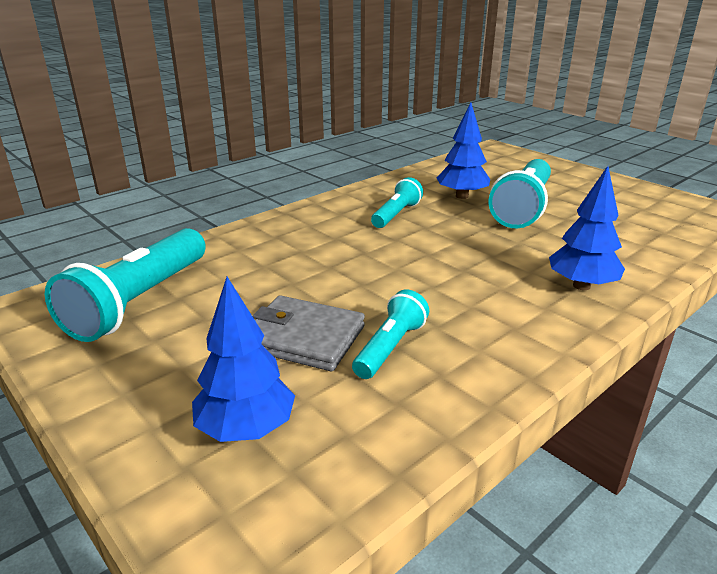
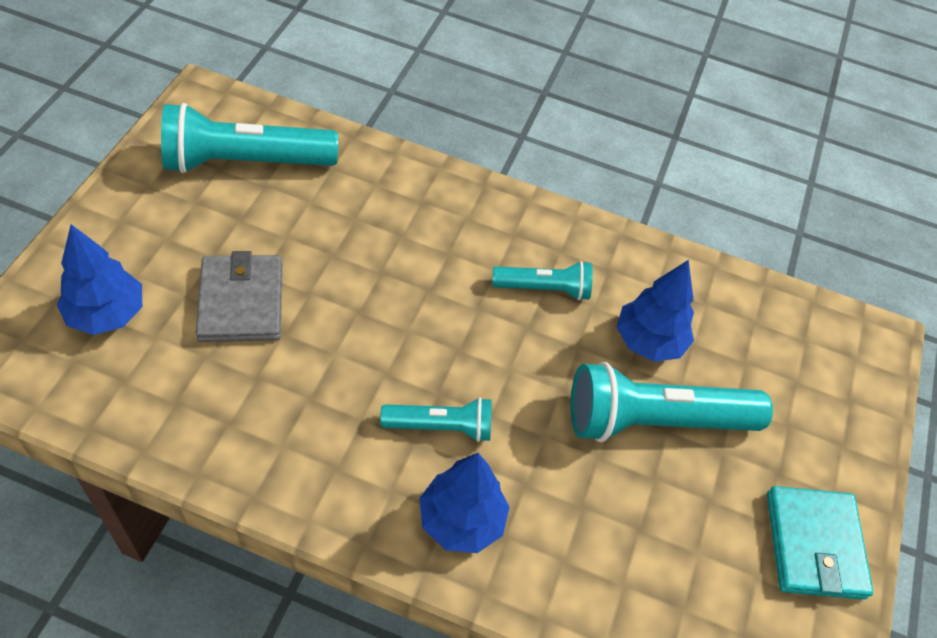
camera: 55 degrees right, 25 degrees up
(390, 347) = (254, 372): turquoise flashlight -> turquoise flashlight (440, 427)
(623, 191) = (814, 545): none -> turquoise wallet

